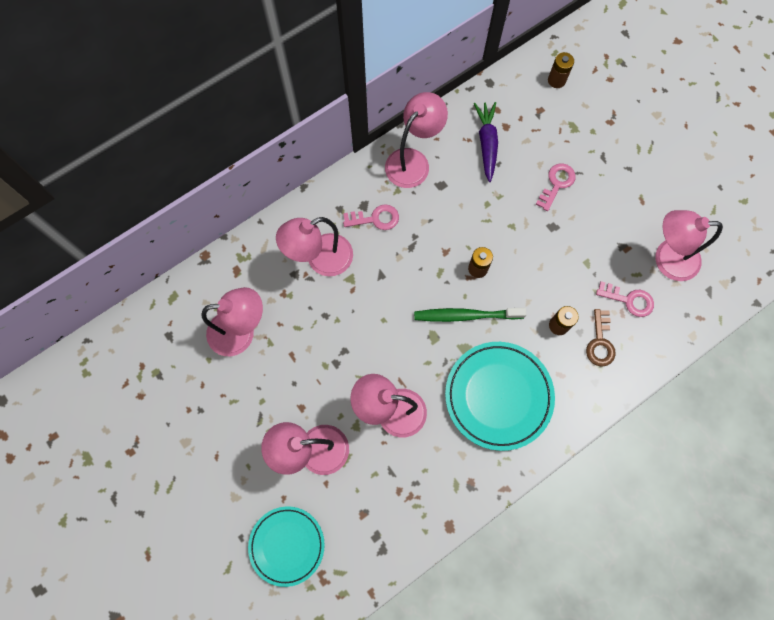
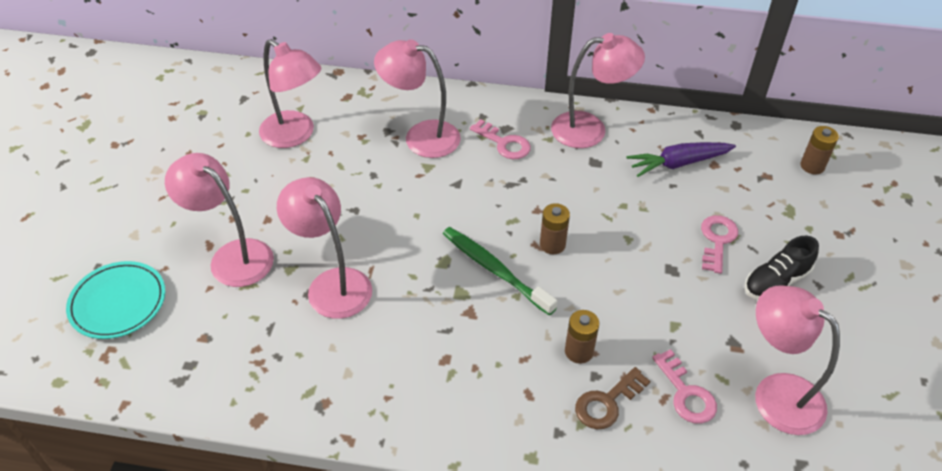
camera: 45 degrees right, 25 degrees down
(486, 143) = (678, 163): purple carrot -> purple carrot turned 150 degrees counterclockwise
(498, 396) = (443, 357): turquoise plate -> none
(556, 184) = (717, 240): pink key -> pink key turned 60 degrees counterclockwise
(608, 186) = (776, 281): none -> black shoe

